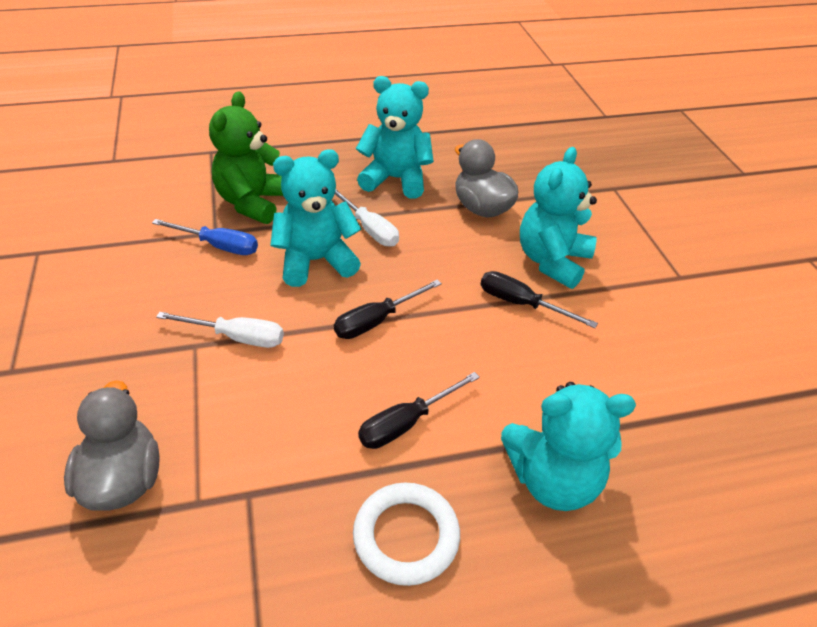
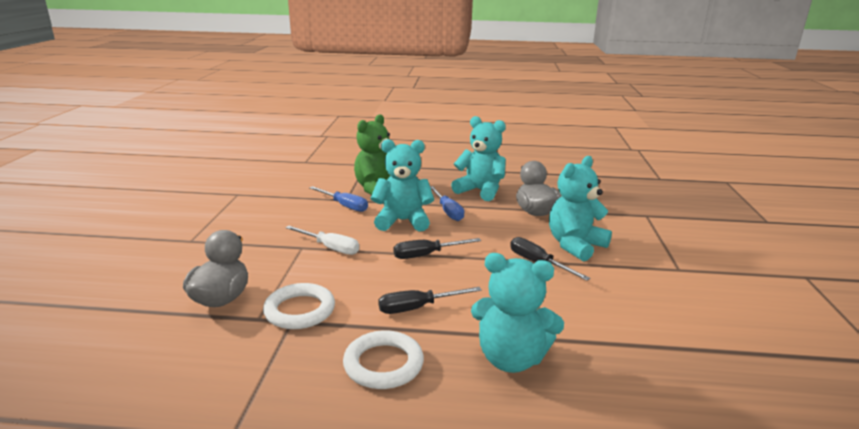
camera: 20 degrees right, 20 degrees down
(250, 471) = (300, 310): none -> white ring
(369, 229) = (448, 211): white screwdriver -> blue screwdriver

